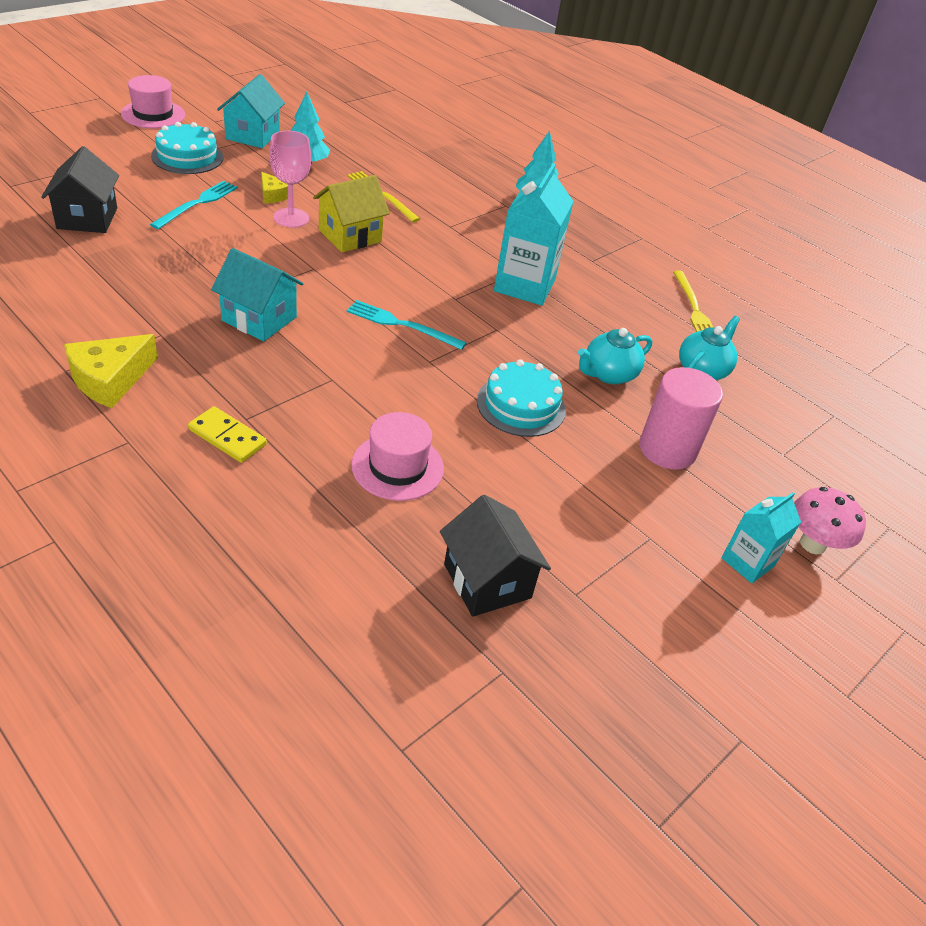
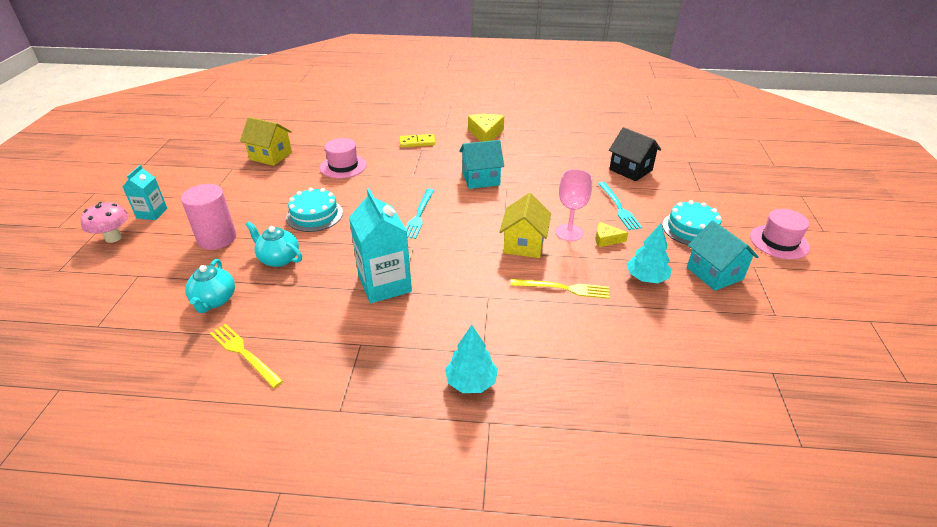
camera: 145 degrees right, 5 degrees down
(401, 325) = (419, 215): turquoise fork -> turquoise fork turned 120 degrees clockwise
(487, 581) = (271, 156): black house -> yellow house
(608, 374) = (278, 259): turquoise teapot -> turquoise teapot turned 75 degrees counterclockwise

